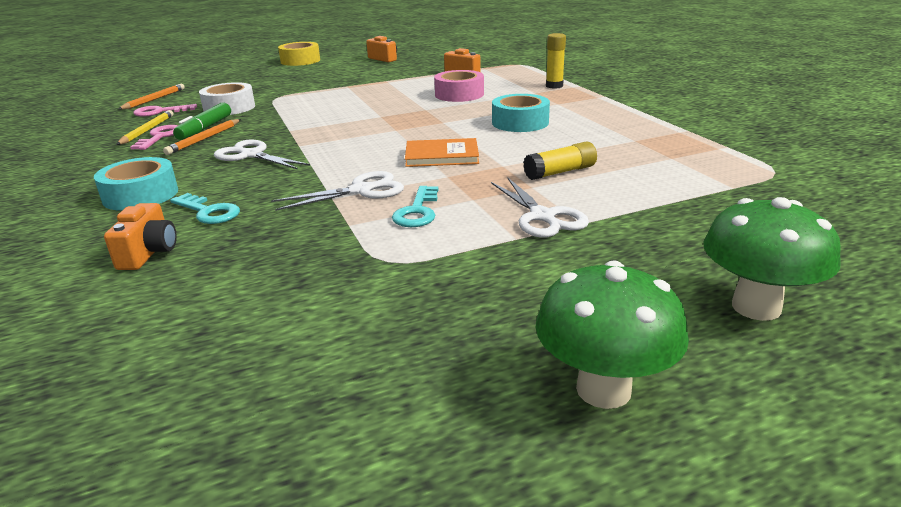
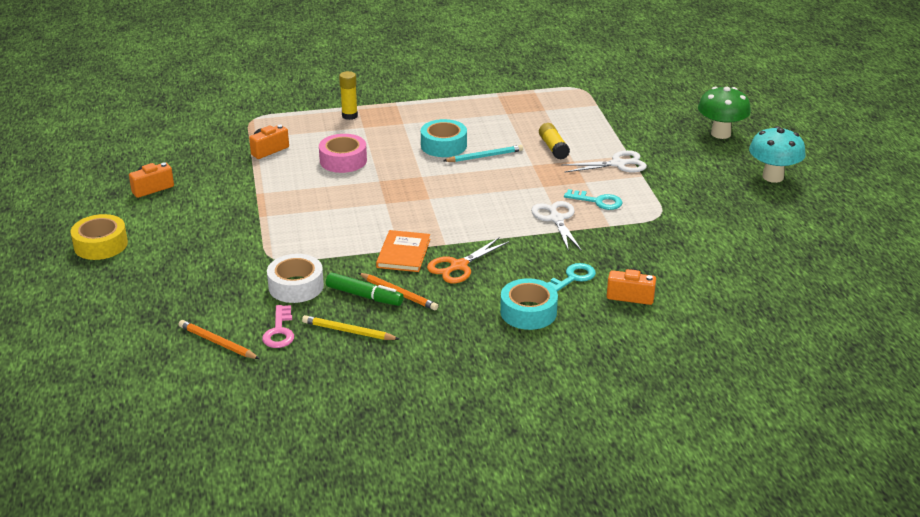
camera: 80 degrees left, 5 degrees up
(160, 137) = (376, 320): pink key -> none
(251, 155) = (458, 266): white scissors -> orange scissors
(442, 156) = (502, 184): orange book -> orange book (403, 253)
(507, 141) = (485, 156): none -> turquoise pencil
(603, 389) = (773, 177): green mushroom -> turquoise mushroom

